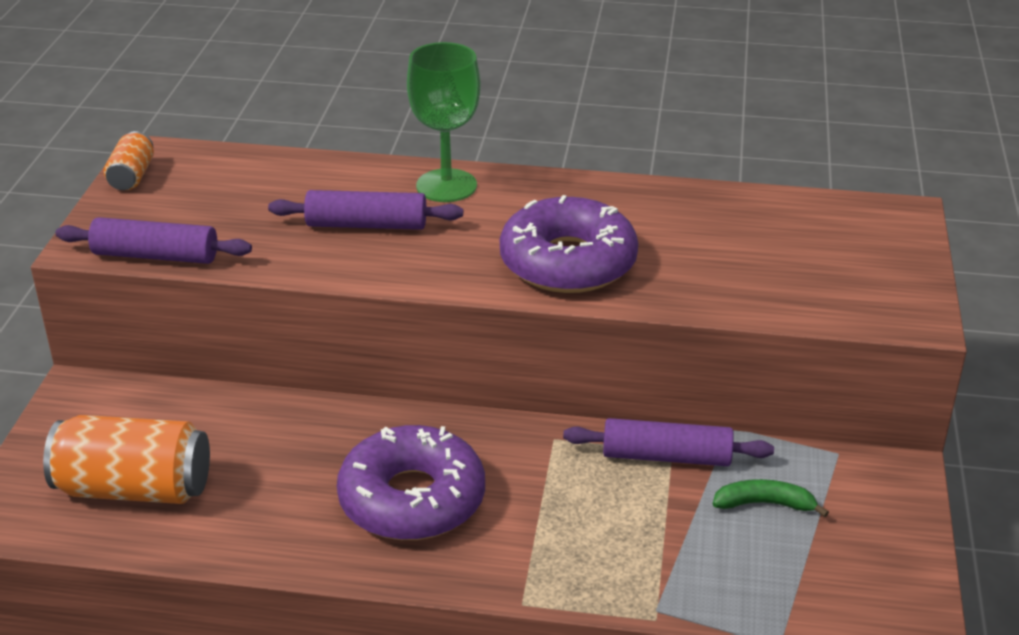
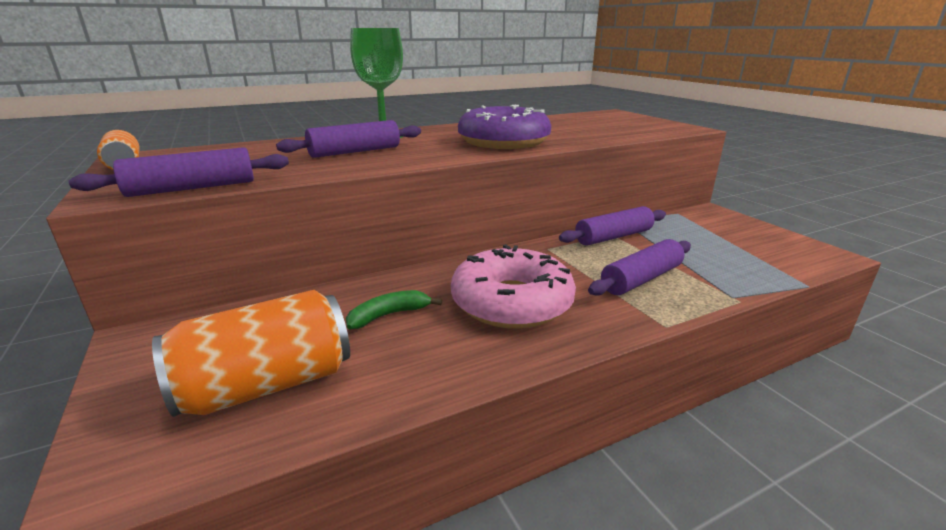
camera: 35 degrees left, 10 degrees down
(412, 499) = (511, 302): purple donut -> pink donut
(593, 536) = (641, 279): none -> purple rolling pin
(764, 504) = (687, 238): green banana -> green banana (389, 315)

